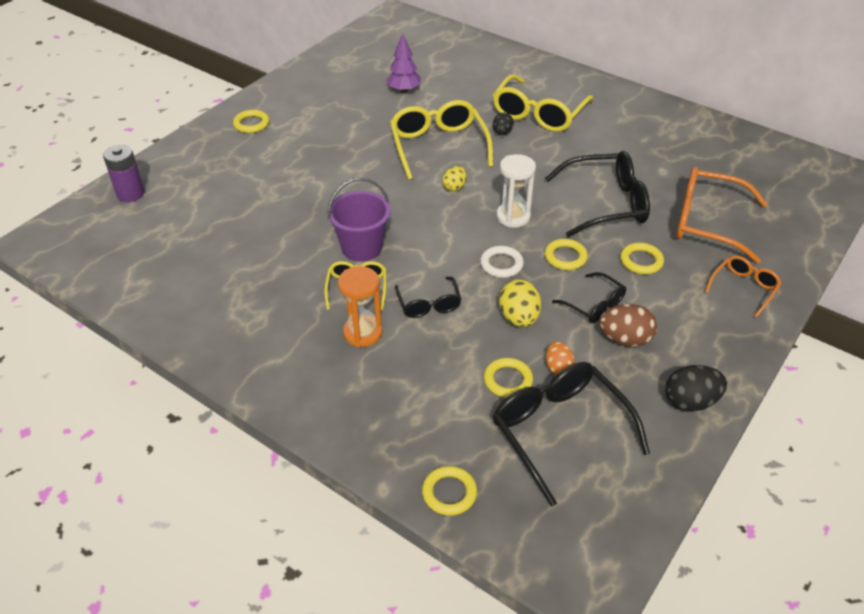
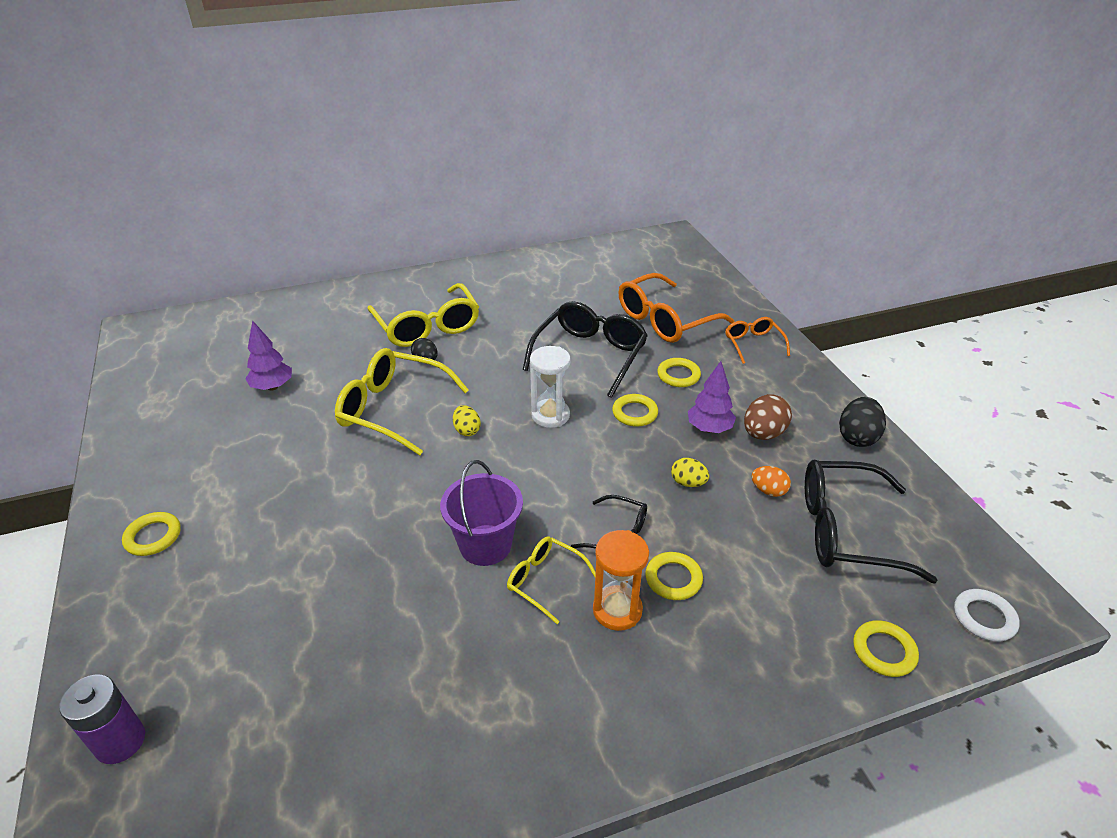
camera: 55 degrees left, 5 degrees down
(501, 264) = (607, 456): white ring -> white ring (984, 618)
(508, 380) = (763, 532): yellow ring -> yellow ring (673, 579)
(518, 318) = (688, 483): yellow egg -> yellow egg, size x0.63
(594, 305) = (709, 428): black glasses -> purple tree

